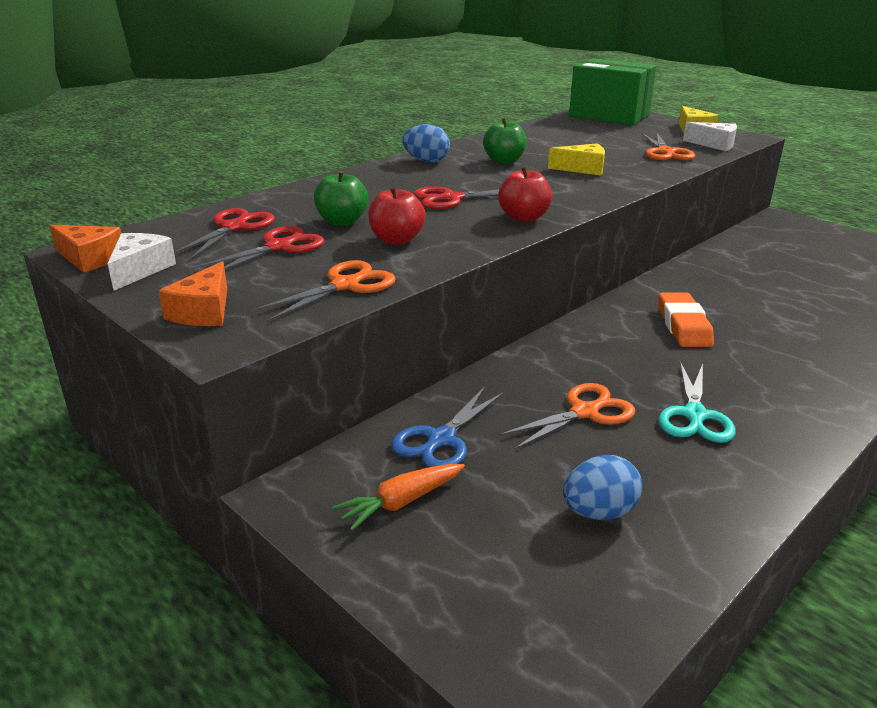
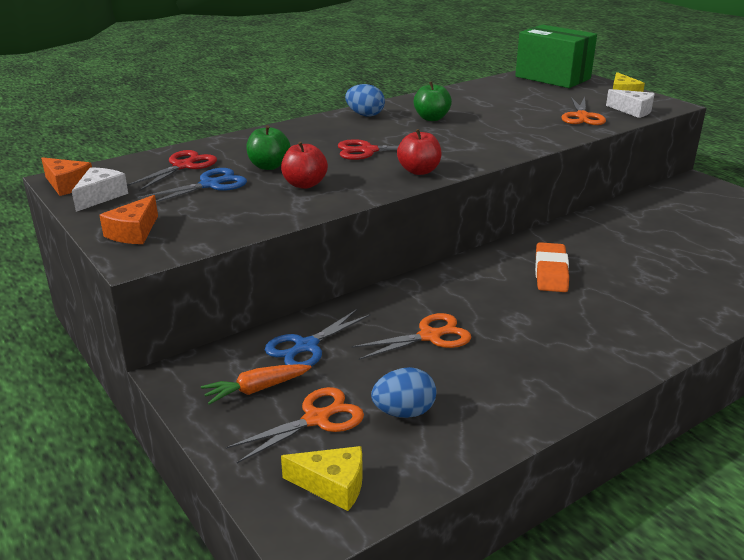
camera: 10 degrees right, 0 degrees up
(279, 247) = (210, 185): red scissors -> blue scissors
(345, 285) = (247, 219): orange scissors -> orange scissors (317, 419)
(583, 169) = (496, 129): yellow cheese -> yellow cheese (332, 485)
(694, 415) = (520, 347): turquoise scissors -> none

